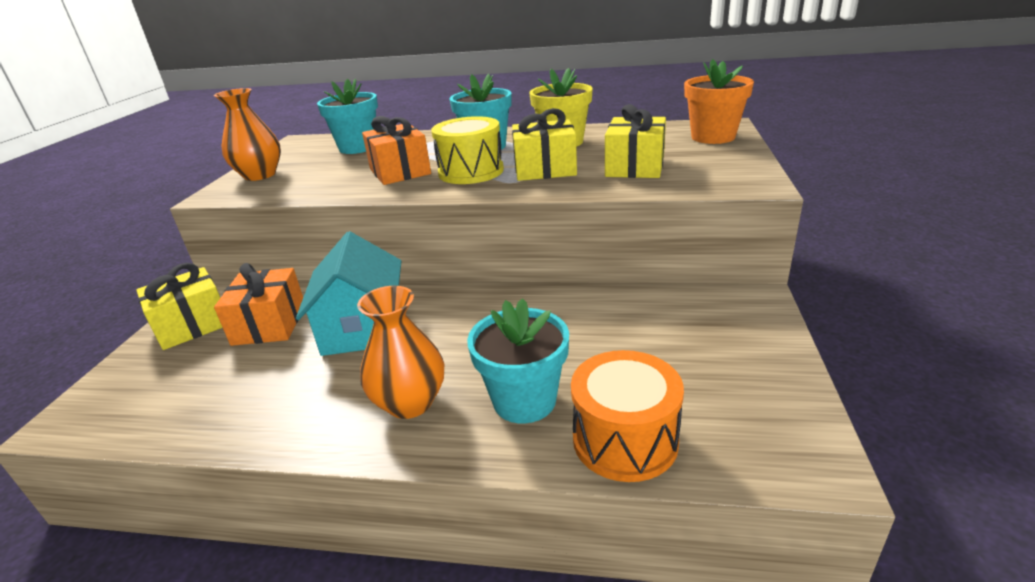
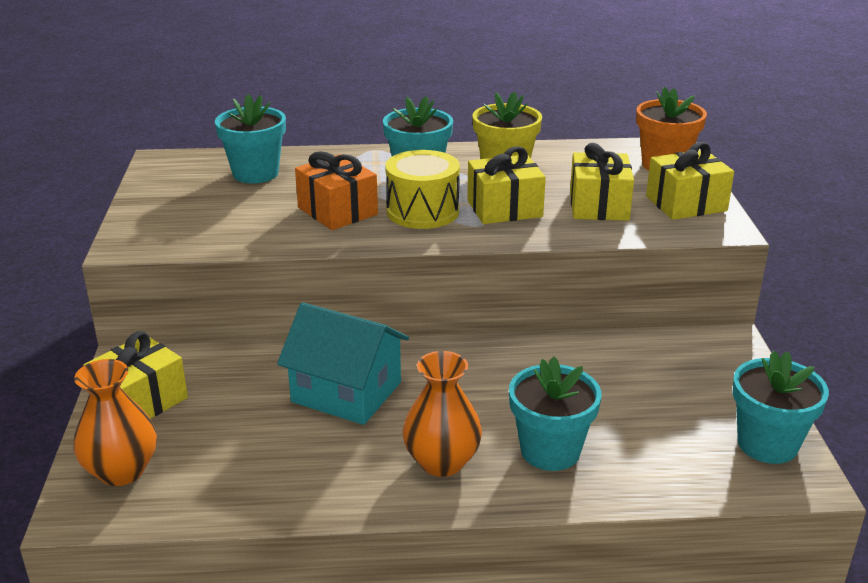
camera: 15 degrees left, 0 degrees up
(260, 175) = (159, 216): orange vase -> orange vase (121, 471)
(269, 324) = (235, 395): orange gift -> none
(363, 328) = (346, 392): turquoise house -> turquoise house turned 45 degrees counterclockwise
(625, 440) = (651, 476): orange drum -> none
(723, 165) = (686, 204): none -> yellow gift
(774, 414) = (767, 444): none -> turquoise flower pot

